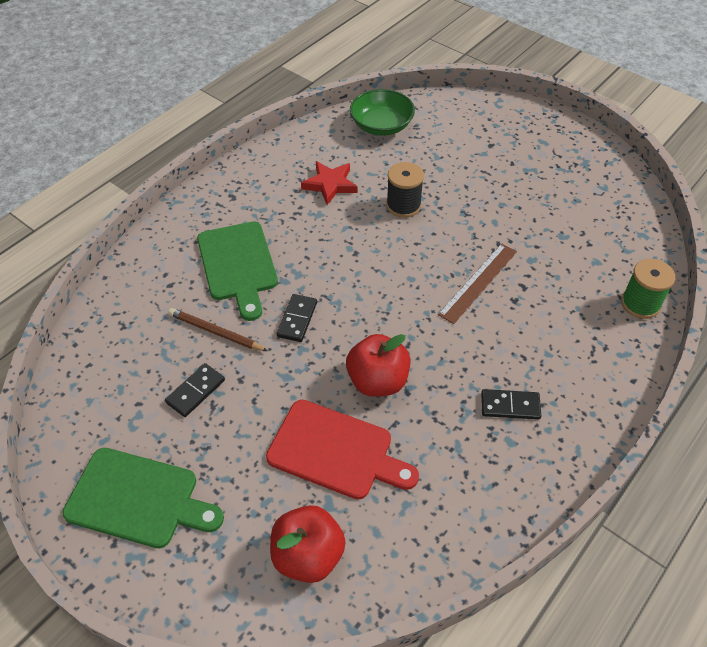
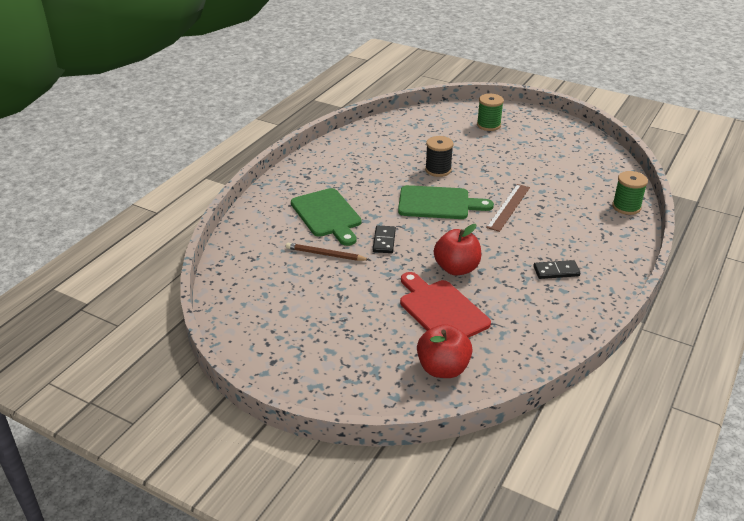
camera: 10 degrees left, 15 degrees down
(138, 499) = (304, 354): green cutting board -> green cutting board (438, 203)
(195, 391) = (323, 289): black domino -> none
(330, 185) = (379, 163): red star -> none
(336, 451) = (441, 310): red cutting board -> red cutting board turned 135 degrees counterclockwise
(381, 126) = (404, 126): green bowl -> none
(493, 136) = (488, 125): none -> green spool

